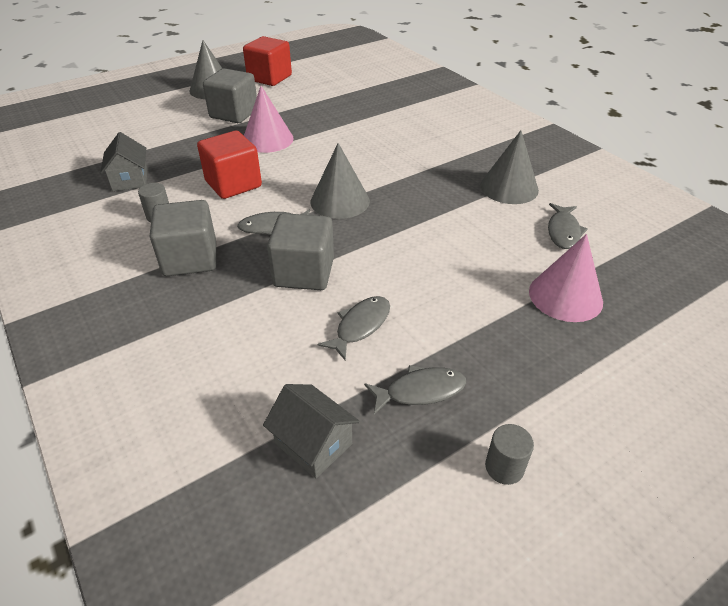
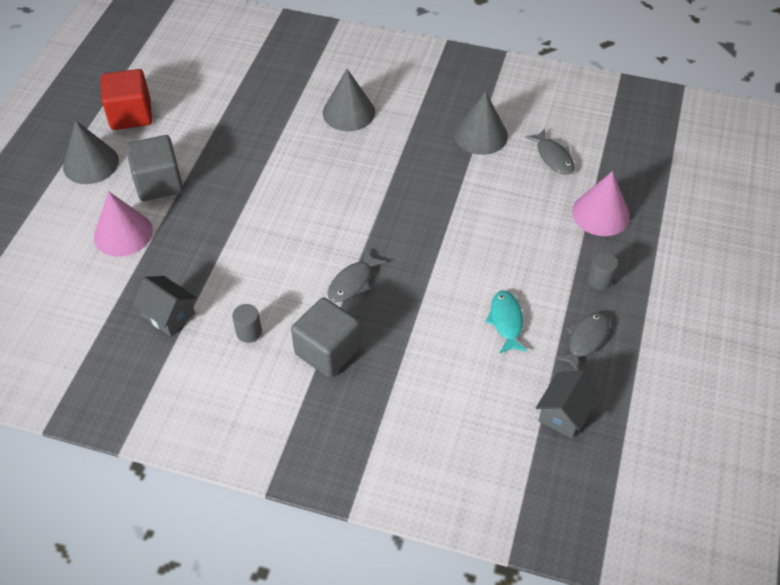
camera: 40 degrees left, 10 degrees up
(233, 184) = (267, 262): red cube -> none
(267, 139) = (233, 196): pink cone -> pink cone (123, 233)
(304, 272) = (423, 306): grey cube -> none
(313, 443) = (564, 414): grey house -> grey house turned 60 degrees counterclockwise
(340, 201) = (373, 225): grey cone -> grey cone (348, 112)
(360, 326) = (506, 321): grey fish -> turquoise fish
(504, 467) = (668, 353): grey cylinder -> grey cylinder (599, 280)

